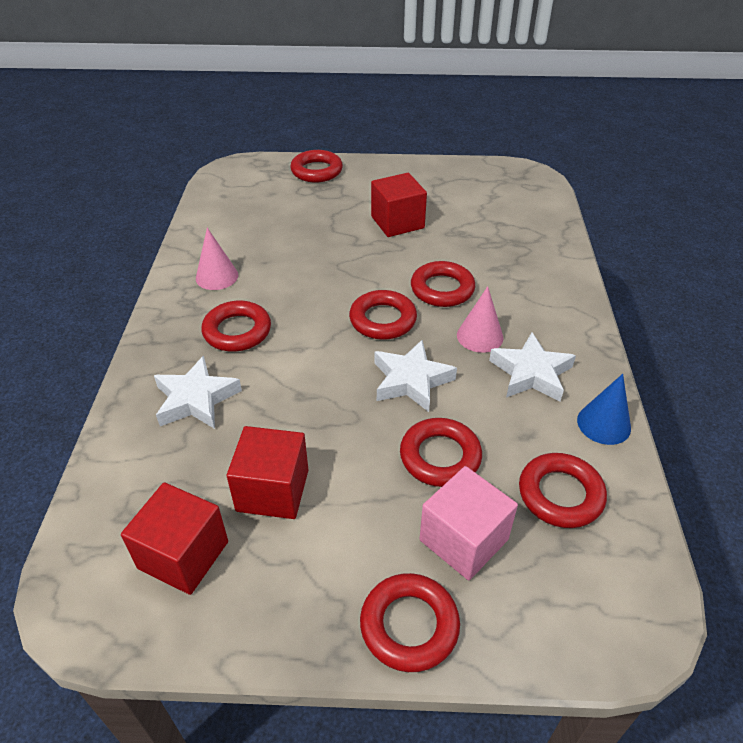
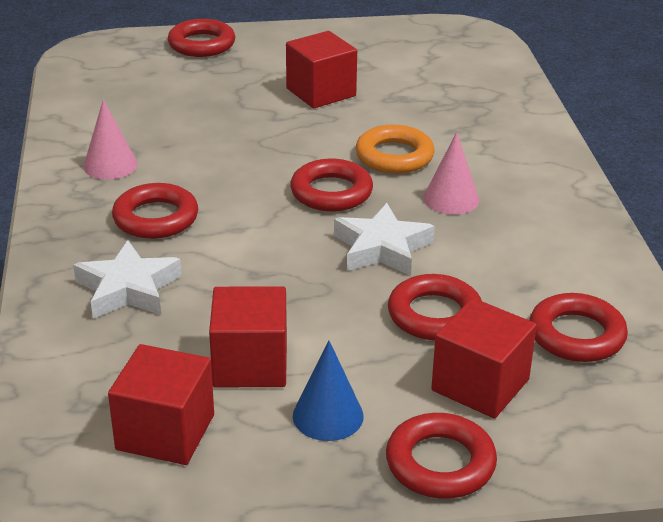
camera: 10 degrees left, 10 degrees down
(442, 289) = (394, 156): red ring -> orange ring
(463, 540) = (480, 385): pink cube -> red cube
(531, 373) = (518, 229): white star -> none
(603, 424) = (610, 268): blue cone -> blue cone (328, 416)

